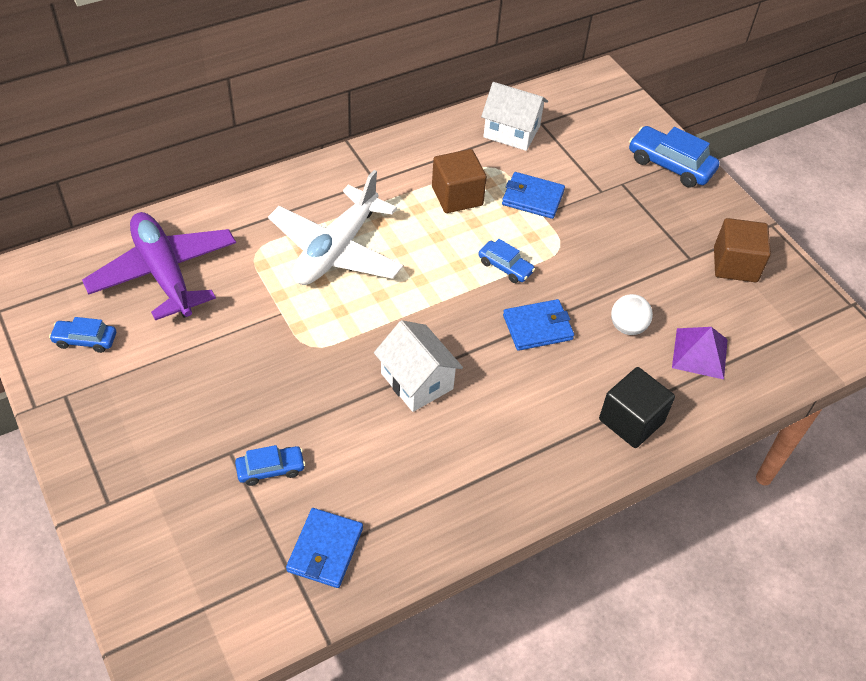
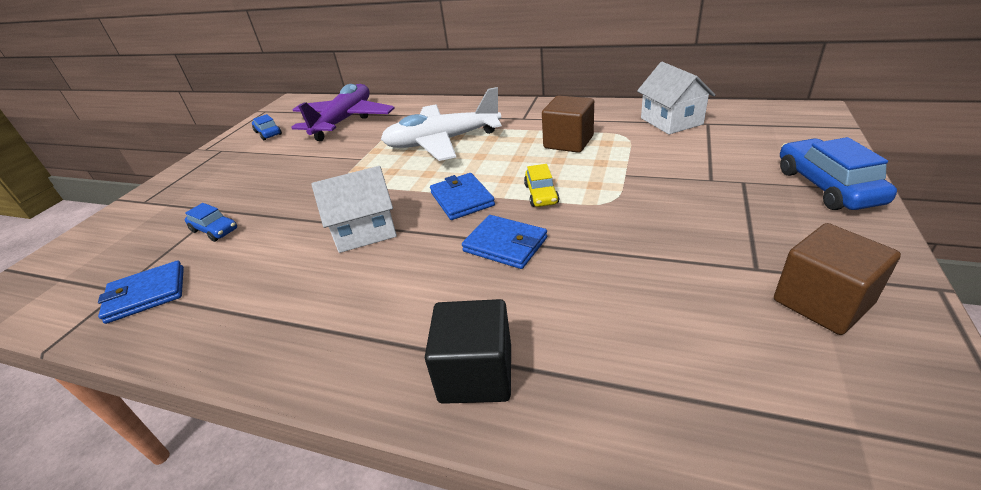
camera: 55 degrees right, 15 degrees down
(416, 381) = (365, 231): white house -> white house turned 60 degrees clockwise
(505, 267) = (541, 194): blue car -> yellow car
(532, 198) = (632, 162): blue wallet -> blue wallet (462, 199)
(627, 327) = (593, 289): white ball -> none
(700, 353) = (652, 362): purple pyramid -> none

